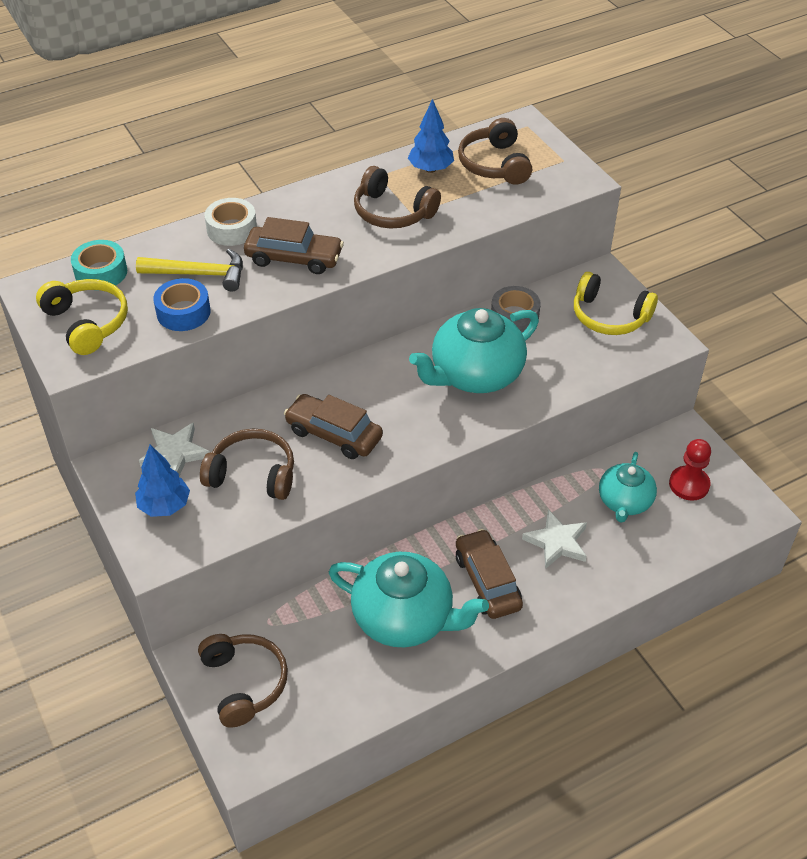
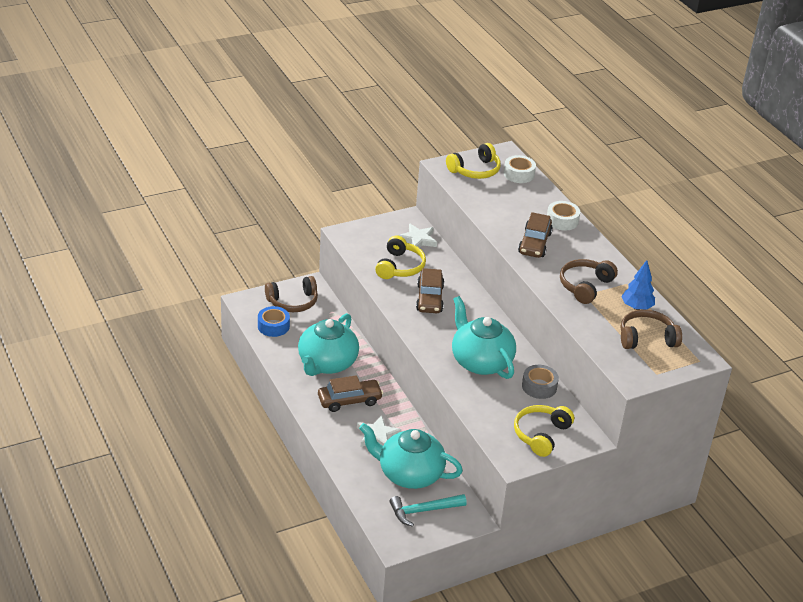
camera: 90 degrees right, 10 degrees down
(101, 272) = (519, 174): turquoise tape -> white tape
(165, 506) = (379, 236): blue tree -> none
(183, 312) = (484, 202): blue tape -> blue tape (273, 326)
(199, 274) = (518, 208): yellow hammer -> none
(252, 474) = (400, 267): brown headphones -> yellow headphones
(334, 434) = (429, 298): brown car -> brown car turned 150 degrees clockwise
(624, 502) = (409, 474): turquoise teapot -> turquoise teapot, size x1.63
(689, 484) = (423, 511): red pawn -> turquoise hammer

